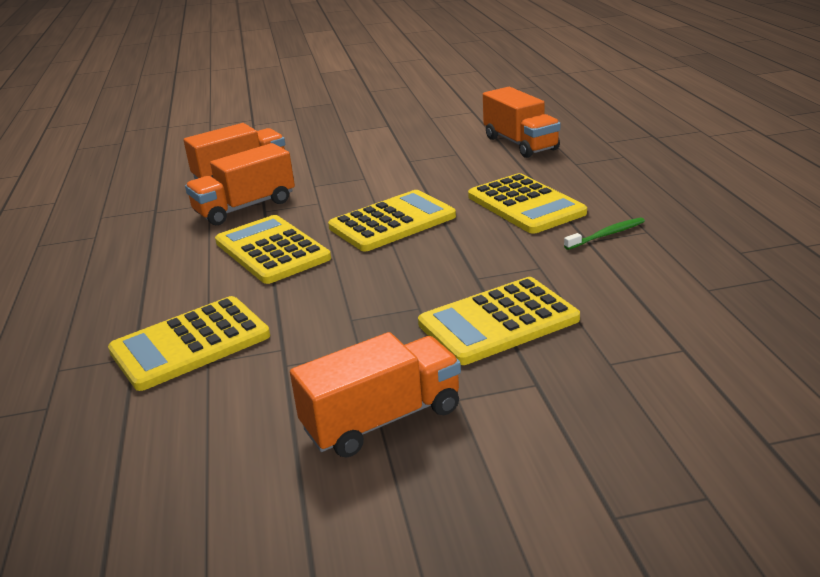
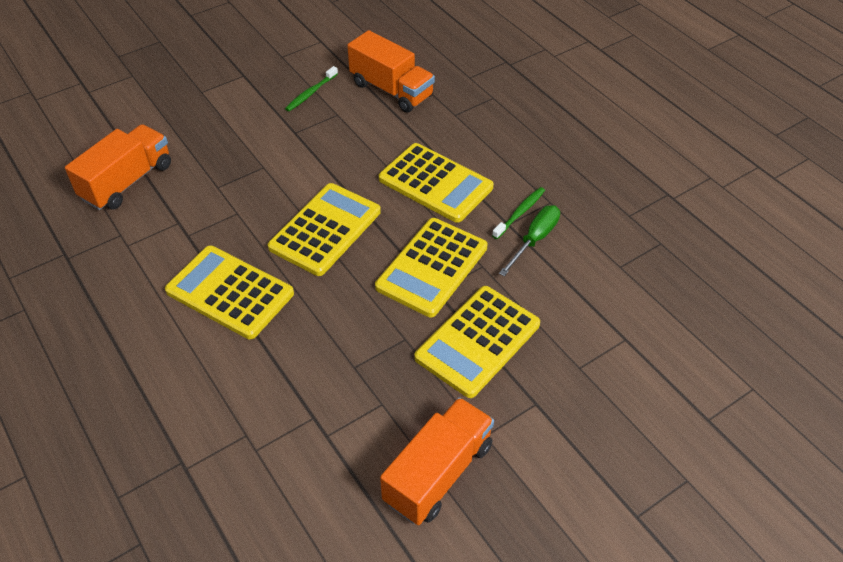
camera: 25 degrees left, 20 degrees up
(190, 344) = (226, 433): yellow calculator -> yellow calculator (432, 267)
(245, 207) = (163, 234): orange truck -> none
(441, 139) = (311, 93): none -> green toothbrush
(612, 256) = (534, 240): none -> green screwdriver

